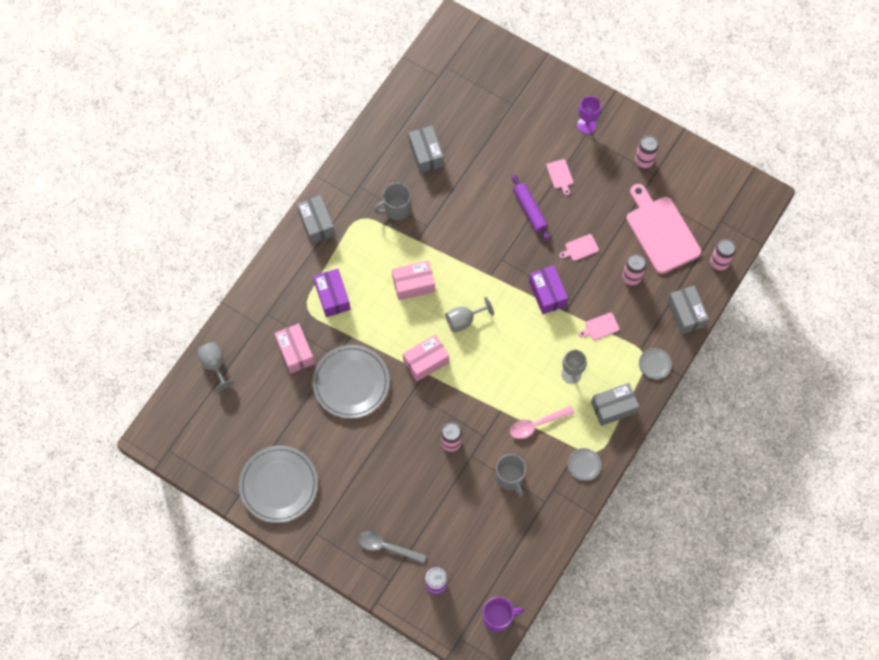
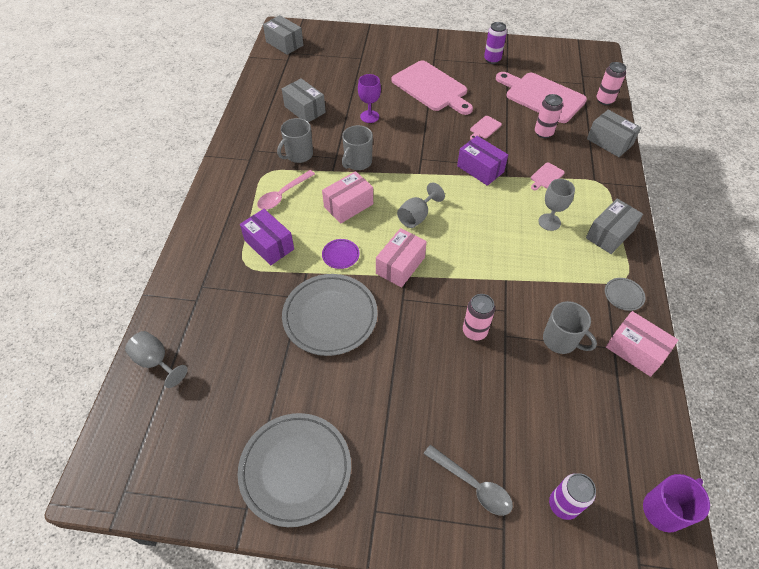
camera: 25 degrees left, 15 degrees down
(295, 352) = (251, 311): pink box -> pink box (635, 350)
(316, 224) = (223, 191): grey box -> grey box (284, 43)
(384, 331) = (340, 255): none -> purple plate
(386, 547) = (473, 485): grey spoon -> grey spoon turned 135 degrees counterclockwise
(444, 240) = (357, 162): none -> grey mug
(530, 210) = (422, 117): purple rolling pin -> none
(536, 424) = (549, 278): pink spoon -> pink spoon (283, 195)
(560, 175) = (432, 88): pink cutting board -> pink cutting board, size x2.46
(586, 125) = (430, 53): purple goblet -> purple goblet (369, 116)
(644, 161) = (492, 59): pink can -> purple can
(654, 364) = (616, 186): grey plate -> none

